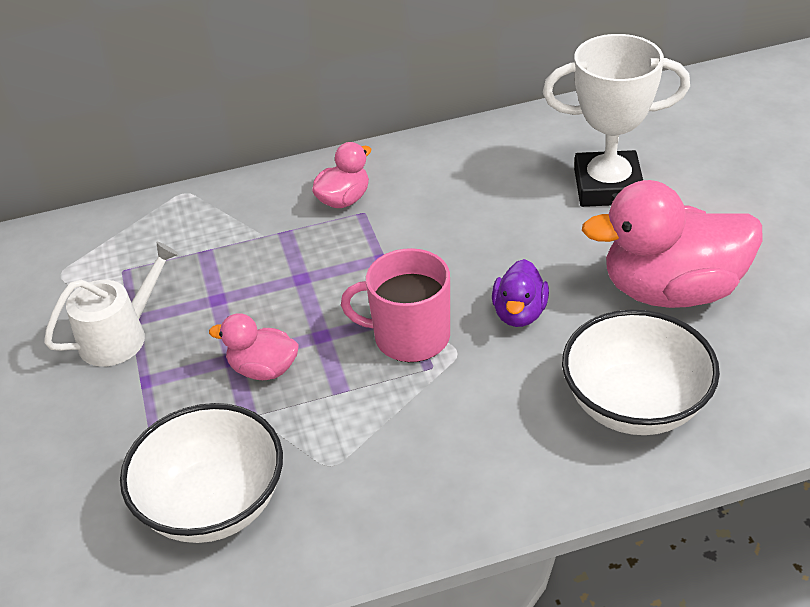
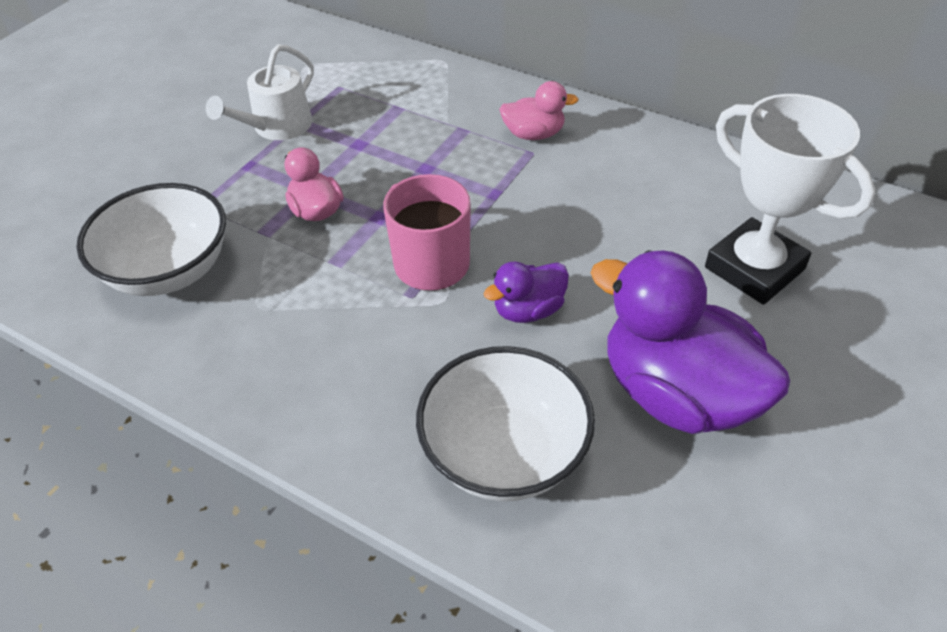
camera: 45 degrees right, 5 degrees up
(120, 336) = (277, 127): white watering can -> white watering can turned 120 degrees clockwise
(671, 290) = (677, 394): pink duck -> purple duck

